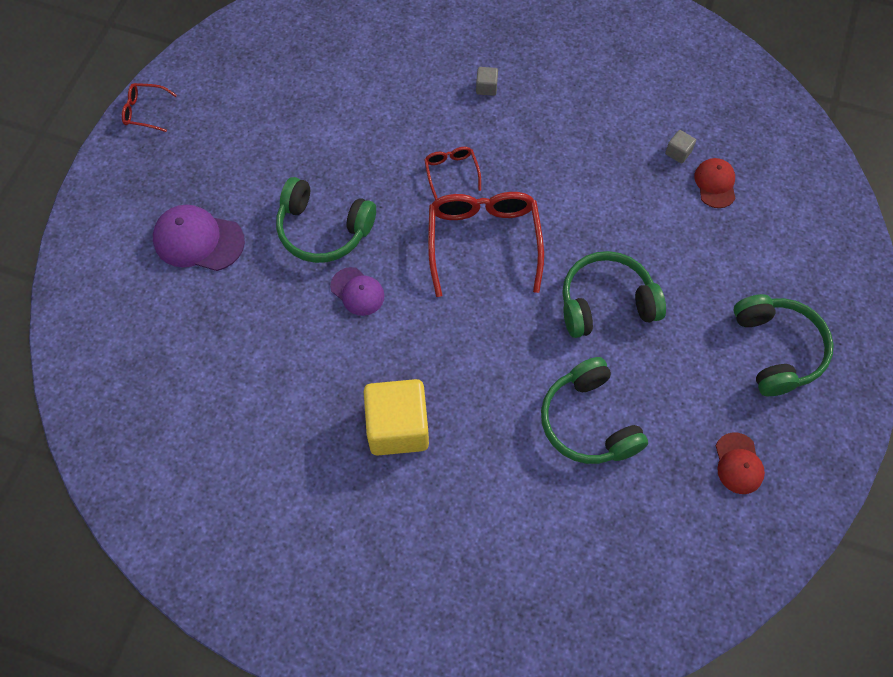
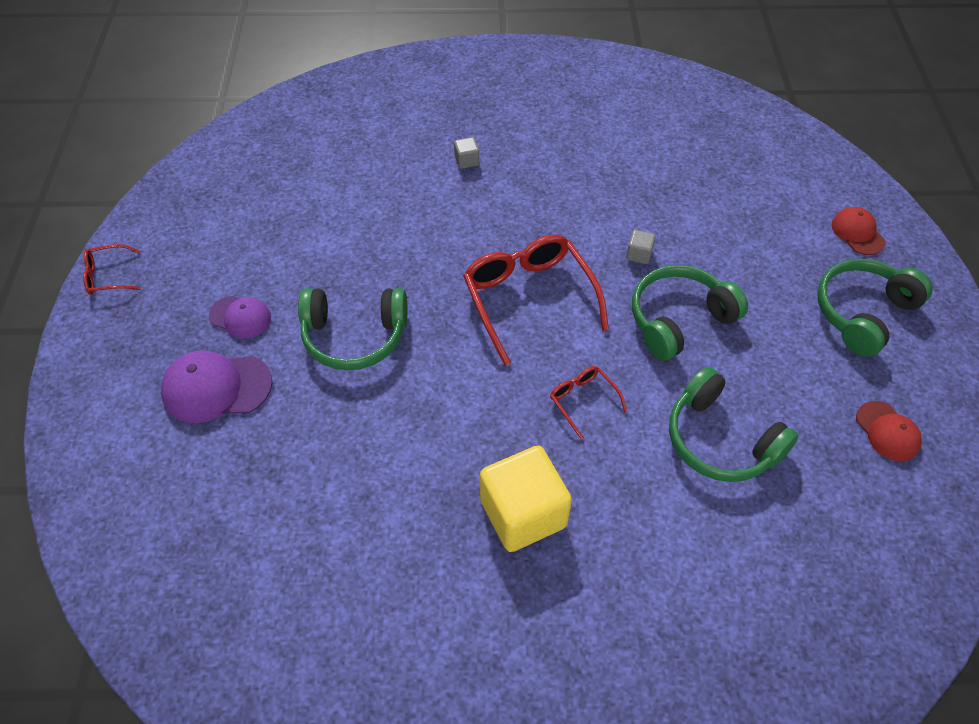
camera: 20 degrees left, 10 degrees down
(357, 292) = (417, 387): purple cap -> purple cap (240, 317)
(451, 172) = (466, 244): red glasses -> red glasses (583, 401)
(678, 152) = (677, 168): grey cube -> grey cube (639, 254)
(715, 184) = (725, 185): red cap -> red cap (857, 233)
(777, 350) = (862, 313): green headphones -> green headphones turned 105 degrees counterclockwise

